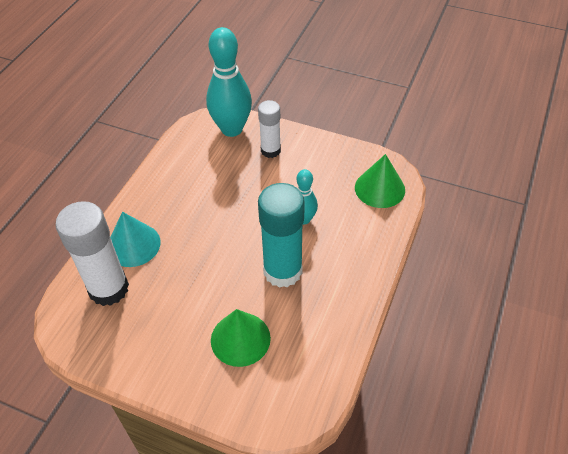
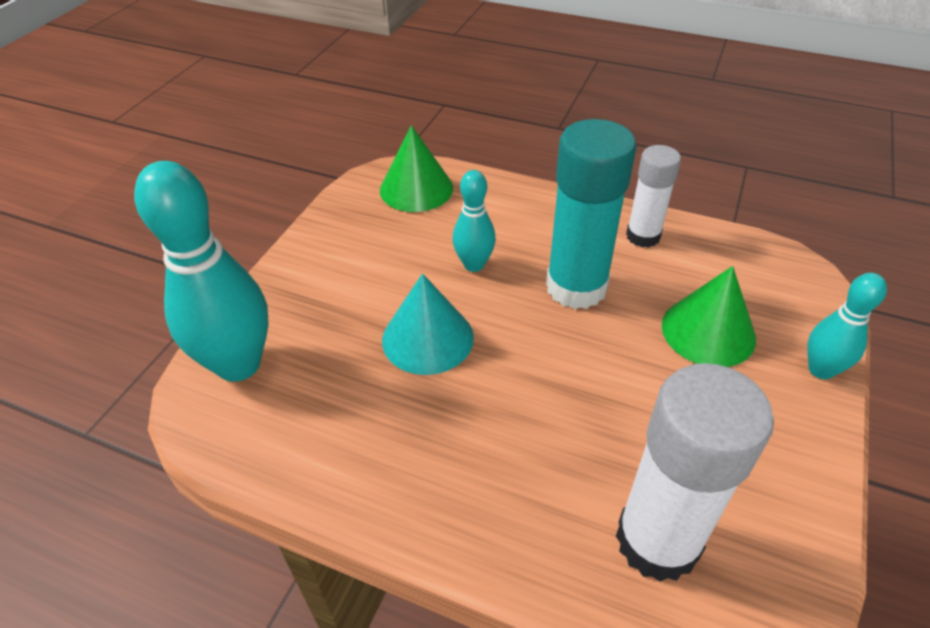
camera: 90 degrees left, 5 degrees down
(133, 245) = (542, 509): turquoise cone -> turquoise cone (427, 338)
(203, 398) = (821, 370): none -> turquoise bowling pin
(270, 150) = (312, 306): white glue stick -> white glue stick (643, 236)

